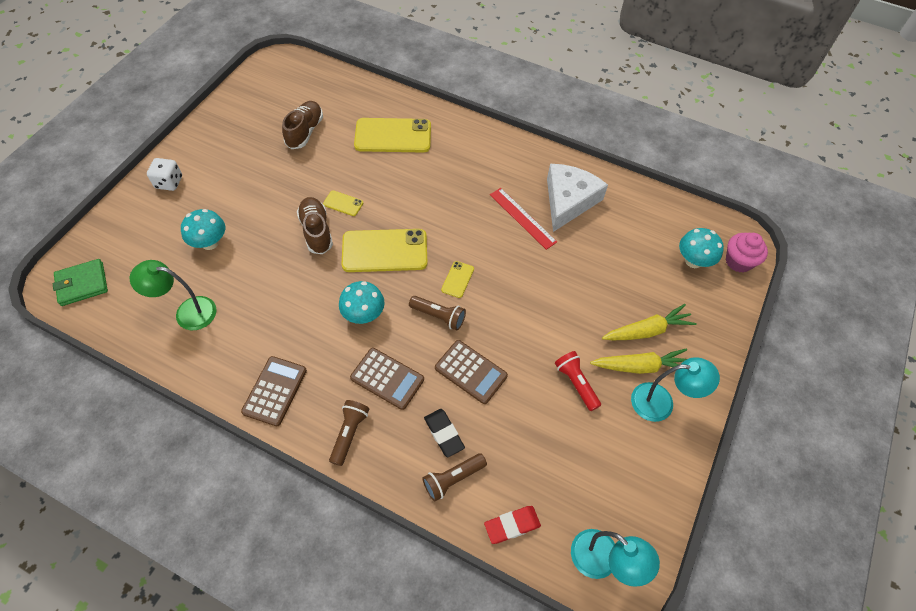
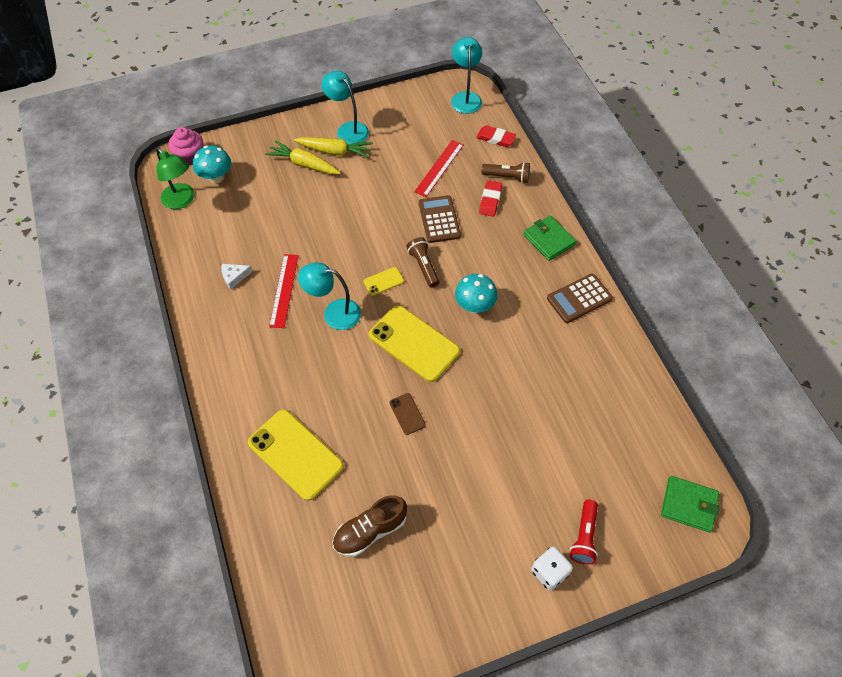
camera: 135 degrees left, 0 degrees up
(187, 312) = (609, 407): green lamp -> green lamp (182, 201)
(210, 243) = (551, 463): turquoise mushroom -> none
(316, 231) = (452, 403): brown shoe -> none
(343, 203) = (407, 414): yellow phone -> brown phone
(349, 433) = (549, 240): brown flashlight -> green wallet
(387, 378) = (496, 253): brown calculator -> none
(444, 433) = (490, 200): black eraser -> red eraser
(467, 229) = (334, 313): none -> turquoise lamp
(529, 431) = (439, 168): none -> red ruler
(568, 201) = (234, 277): white cheese -> white cheese, size x0.42
(576, 383) = (383, 170): red flashlight -> red flashlight (584, 536)
(640, 366) = (335, 151): yellow carrot -> yellow carrot turned 150 degrees clockwise

